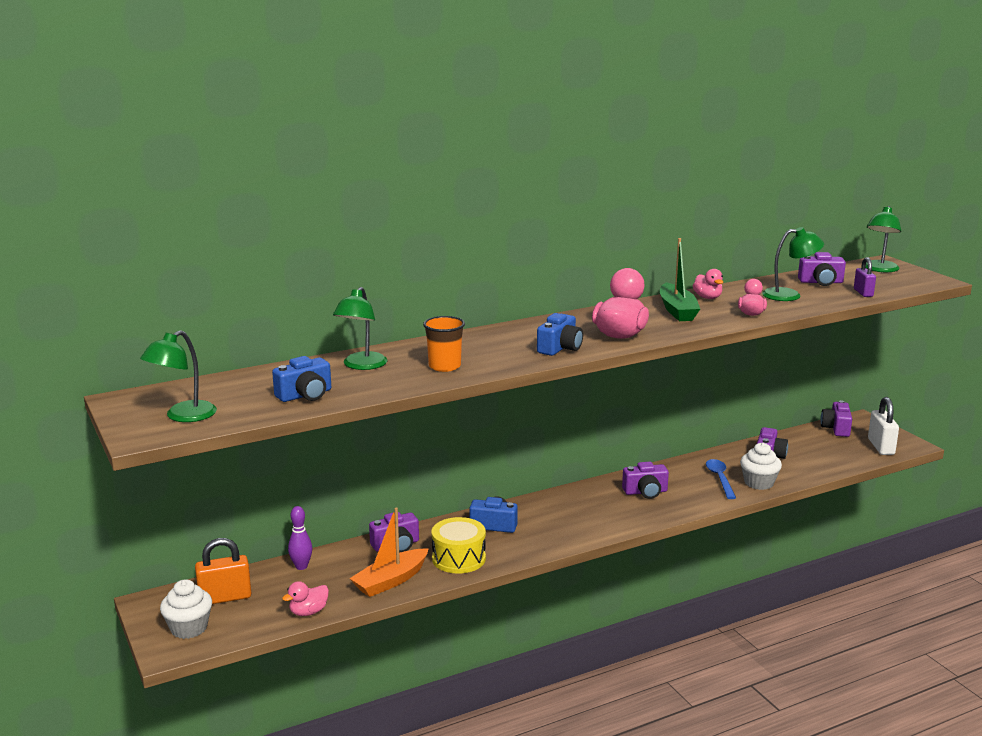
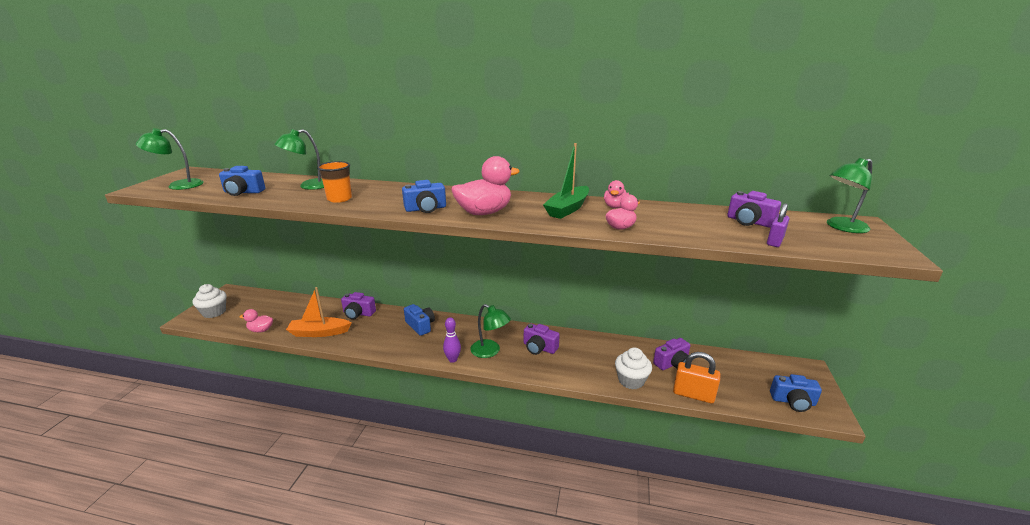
camera: 40 degrees right, 5 degrees up
(225, 597) = (252, 304): orange padlock -> orange padlock (693, 394)
(301, 566) = (304, 304): purple bowling pin -> purple bowling pin (452, 359)
(458, 558) = (369, 337): yellow drum -> none
(720, 479) = (606, 363): blue spoon -> none
(789, 295) = (692, 223): green lamp -> green lamp (490, 351)
(836, 428) = (770, 366): purple camera -> none
(881, 447) = (793, 401): white padlock -> blue camera

